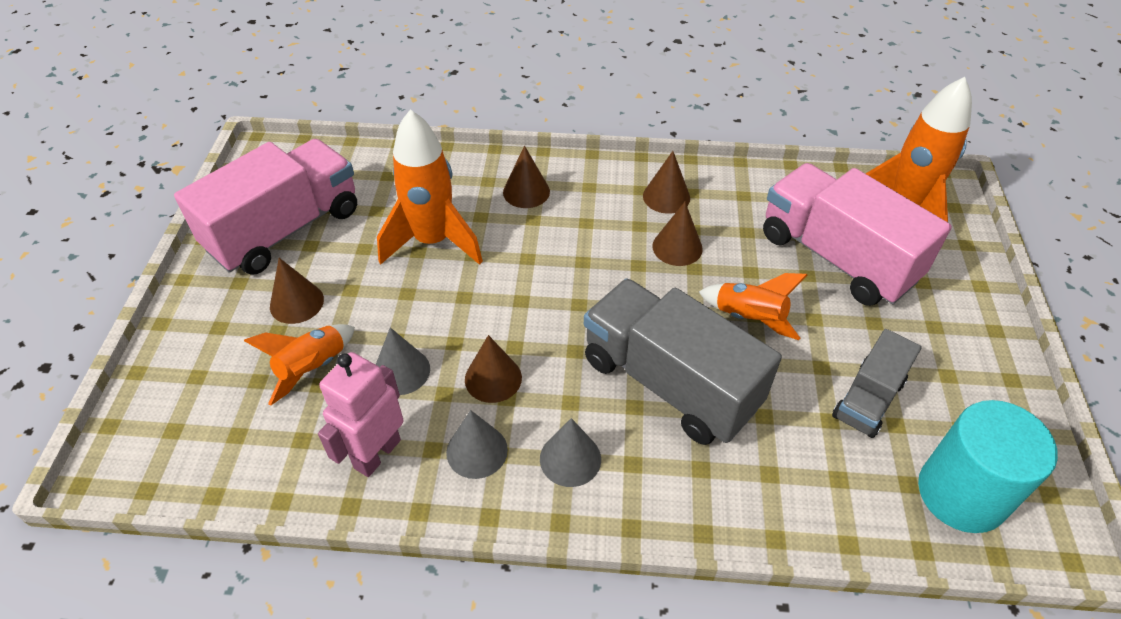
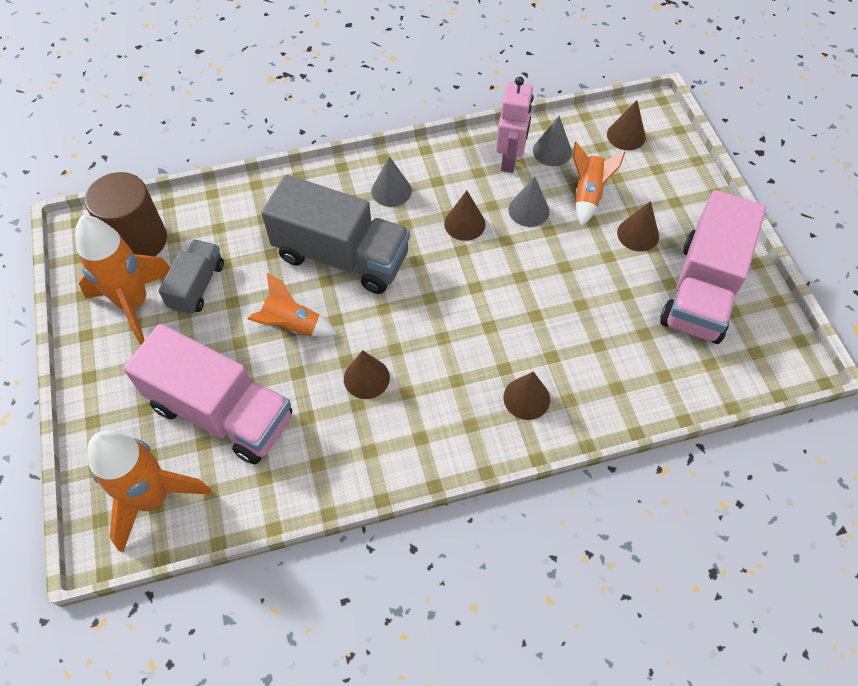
camera: 160 degrees right, 10 degrees up
(433, 241) = (575, 317): orange rocket -> orange rocket (134, 304)
(477, 451) = (451, 179): grey cone -> grey cone (552, 151)
(666, 197) = (392, 436): brown cone -> brown cone (626, 135)
(961, 494) = (139, 240): turquoise cylinder -> brown cylinder

